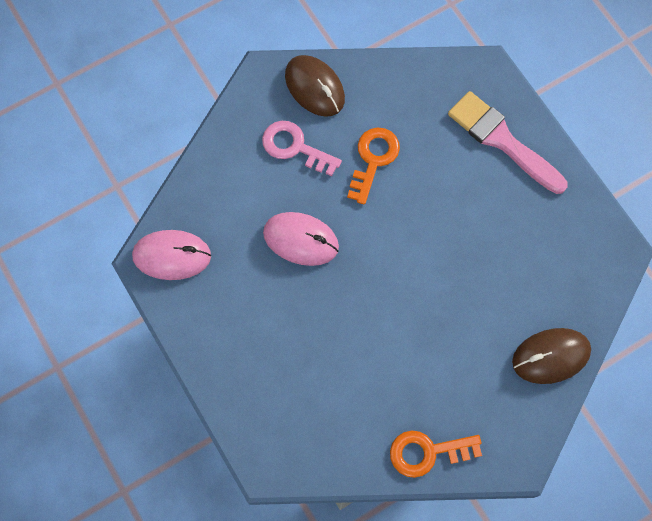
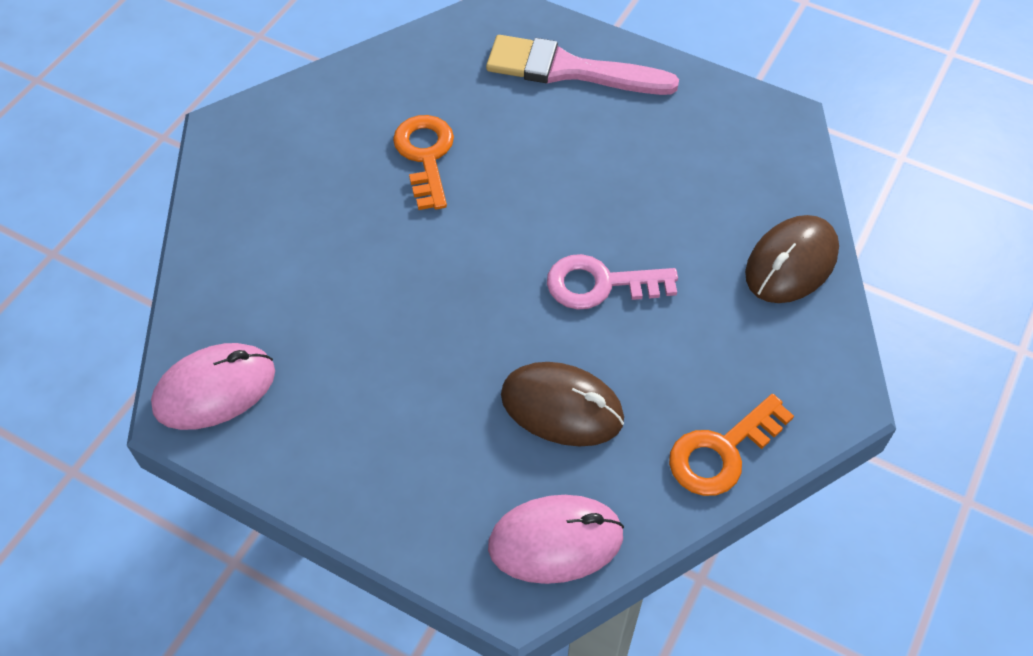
camera: 30 degrees left, 15 degrees down
(295, 147) = (314, 187): pink key -> pink key (601, 284)
(301, 240) = (387, 285): pink mouse -> pink mouse (555, 541)
(315, 87) = (300, 113): brown mouse -> brown mouse (562, 407)

